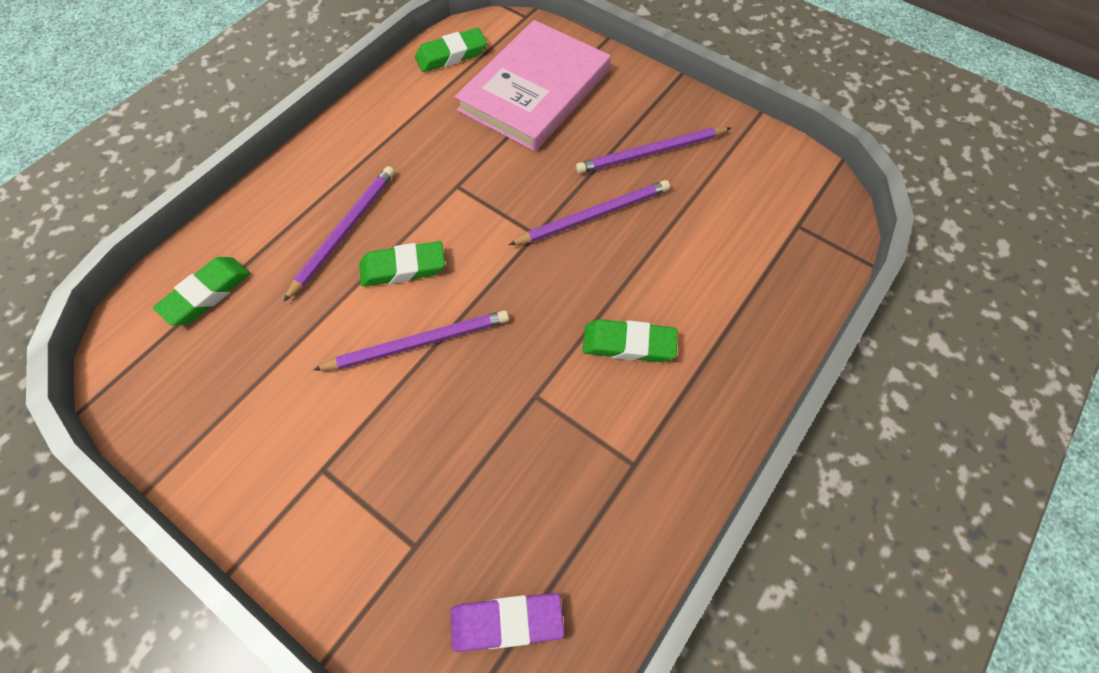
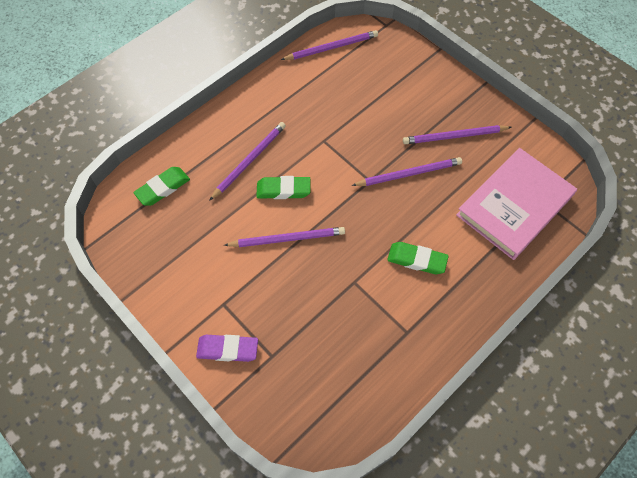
camera: 10 degrees right, 0 degrees up
(451, 55) = (332, 47): green eraser -> purple pencil
(507, 622) = (319, 406): purple eraser -> purple eraser (227, 349)
(534, 90) = (384, 81): pink book -> pink book (514, 205)

